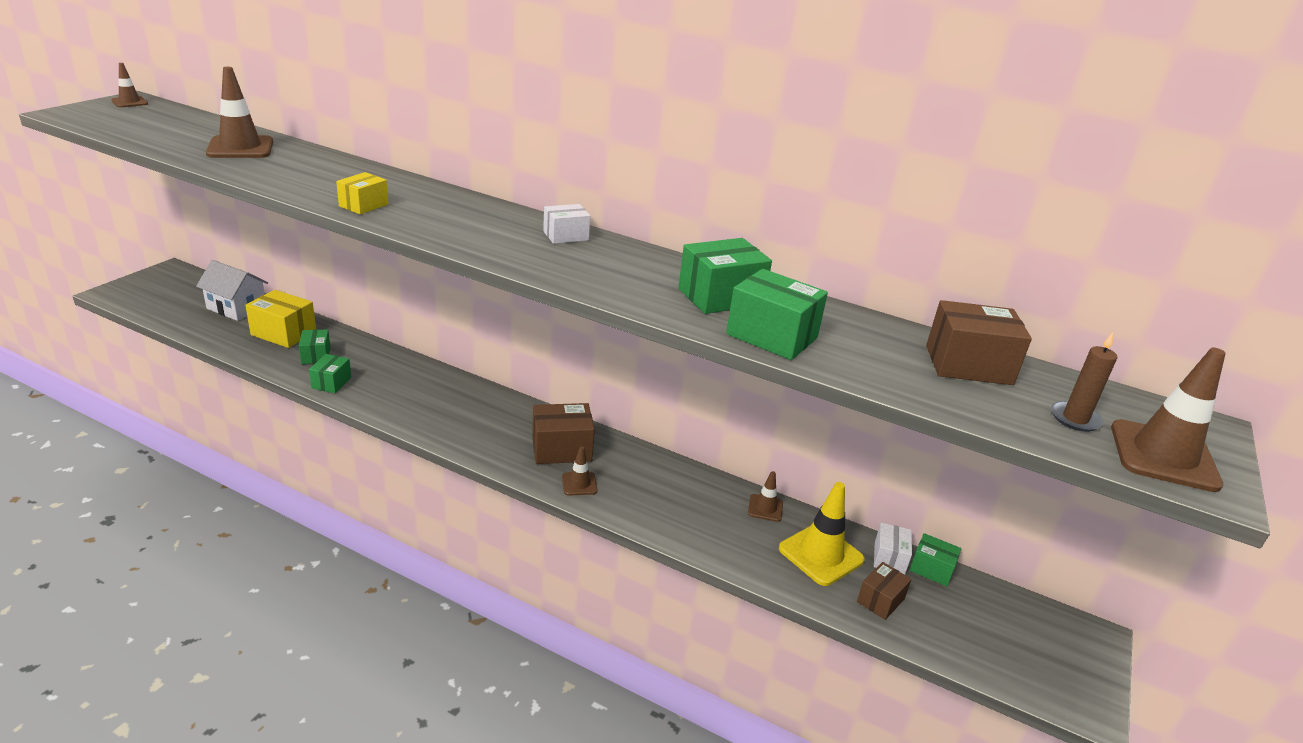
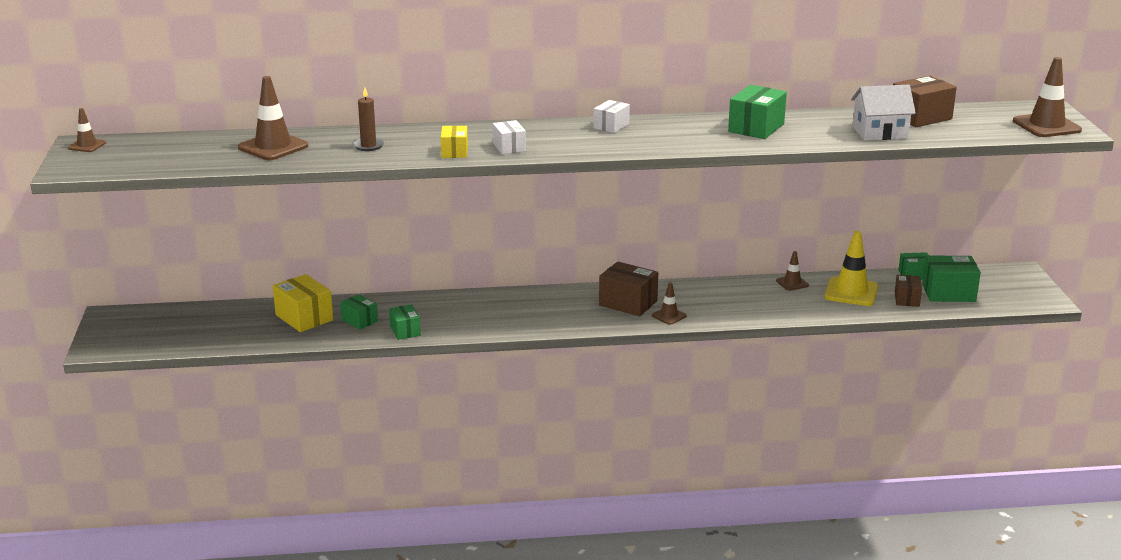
camera: 30 degrees left, 5 degrees down
(236, 308) = (228, 317): white house -> white house (880, 132)
(283, 333) = (304, 317): yellow box -> yellow box turned 60 degrees clockwise
(561, 449) = (628, 303): brown box -> brown box turned 75 degrees clockwise
(772, 336) = (814, 137): green box -> green box (948, 293)
(889, 558) = (887, 279): white box -> white box (509, 147)
(1075, 419) = (995, 124): brown candle -> brown candle (368, 146)

